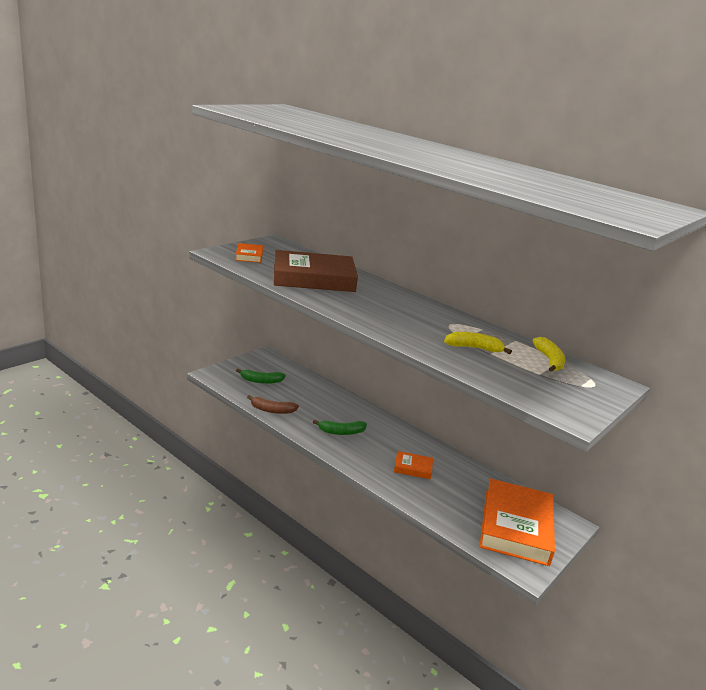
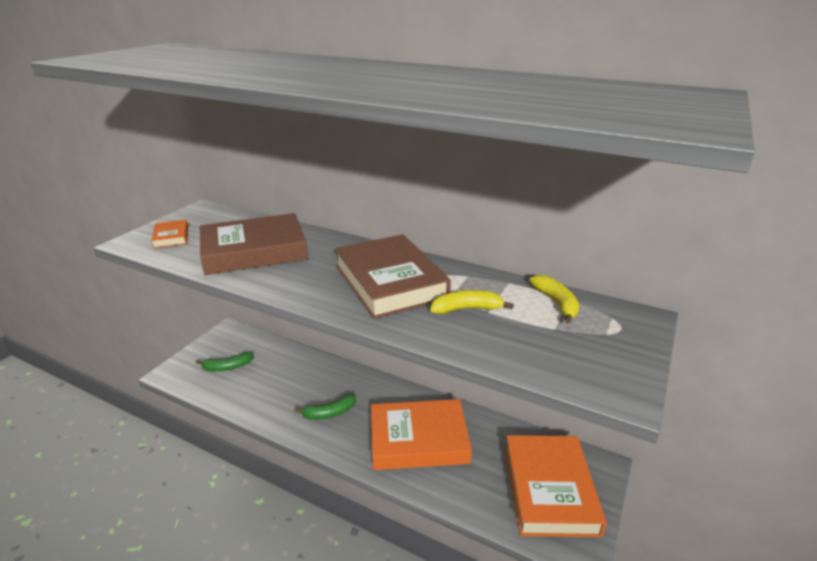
camera: 10 degrees left, 5 degrees up
(272, 410) = (245, 405): brown banana -> none
(413, 468) = (418, 440): orange book -> orange book, size x2.23
(418, 319) = (390, 282): none -> brown book

